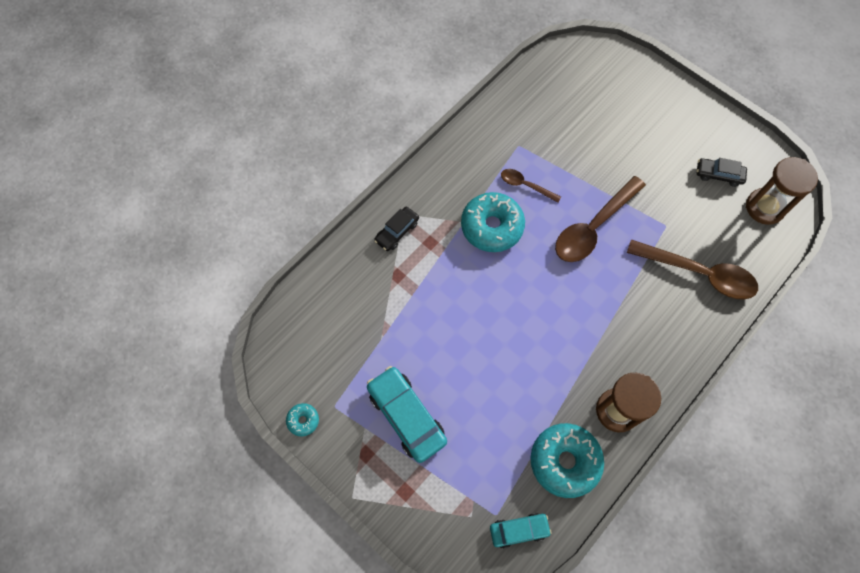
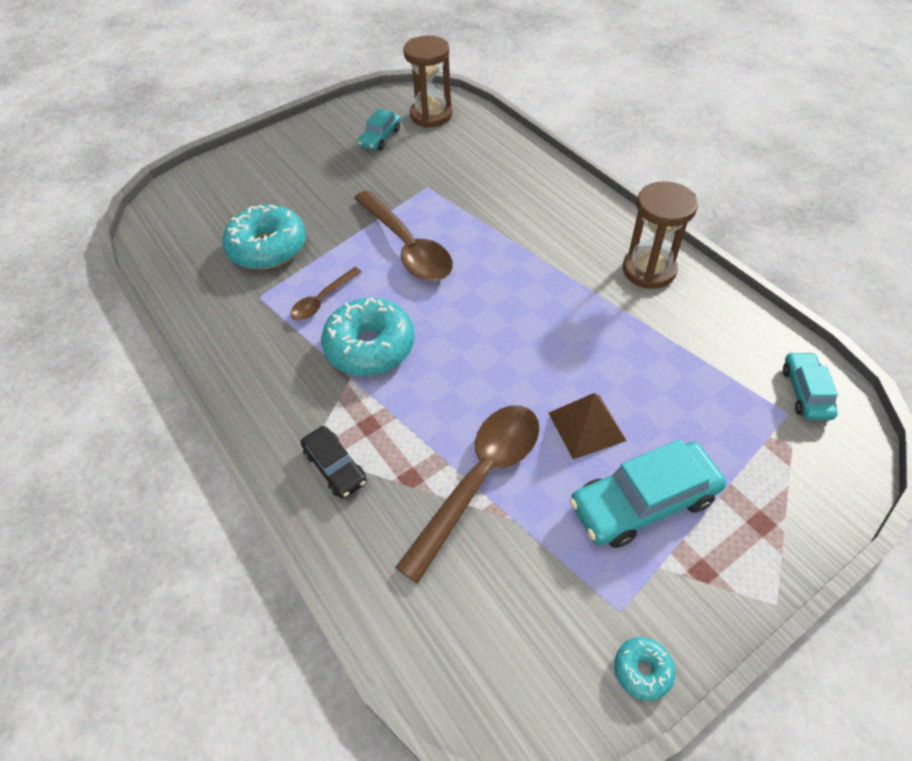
camera: 75 degrees left, 15 degrees down
(456, 376) = (586, 426): none -> brown pyramid
(564, 461) = (712, 329): turquoise donut -> turquoise donut (268, 248)
(699, 273) = (493, 174): brown spoon -> brown spoon (480, 479)
(718, 175) = (380, 138): black car -> turquoise car

